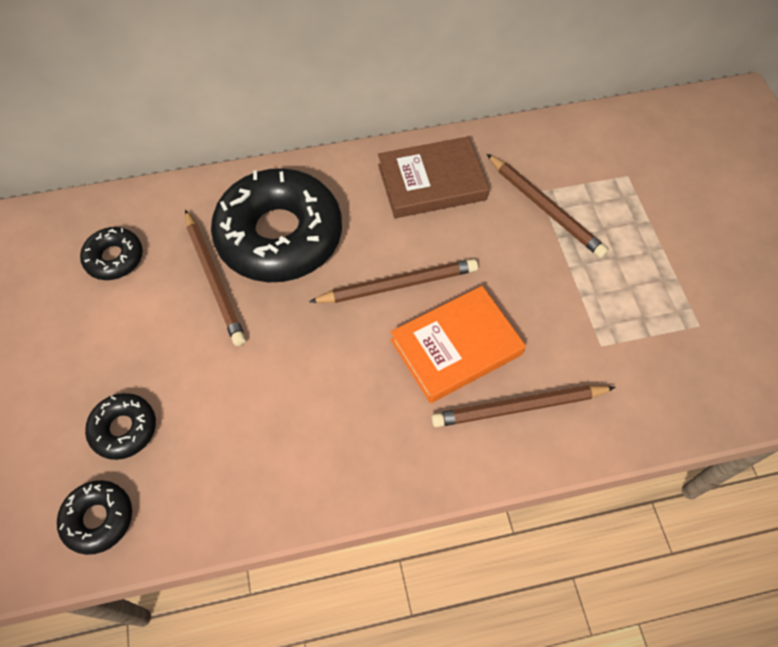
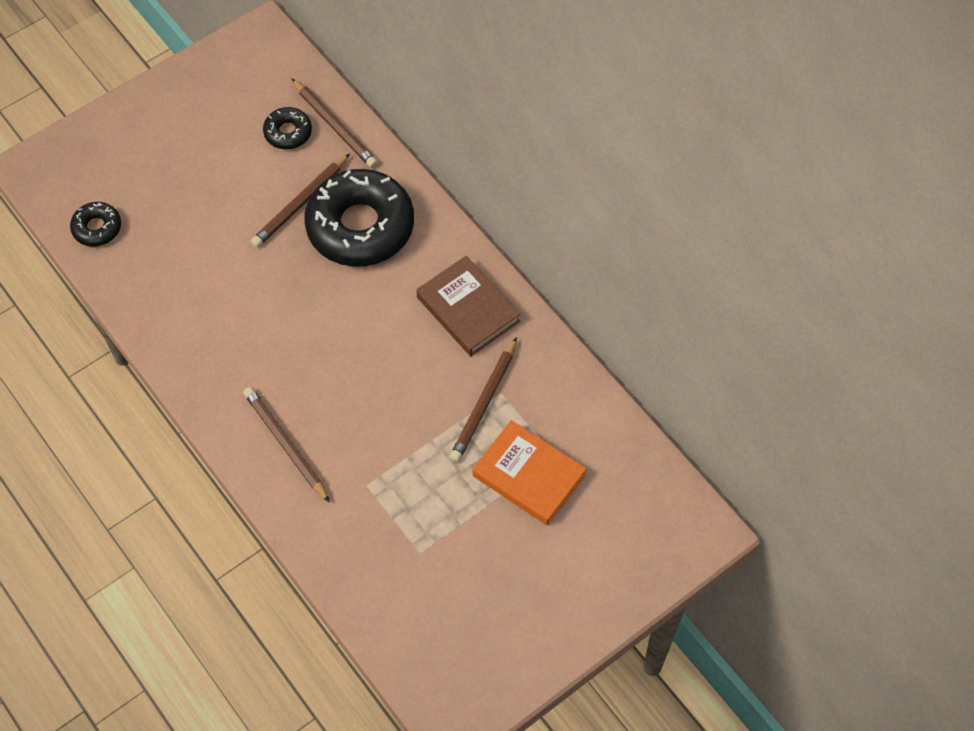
camera: 65 degrees right, 0 degrees up
(124, 429) = (161, 209): black donut -> none
(398, 285) = (354, 325): brown pencil -> brown pencil (335, 126)
(456, 347) = (317, 385): orange book -> orange book (528, 475)

